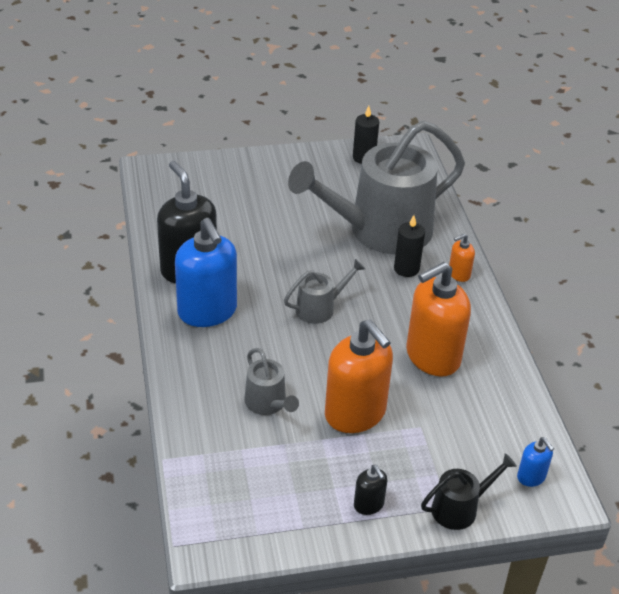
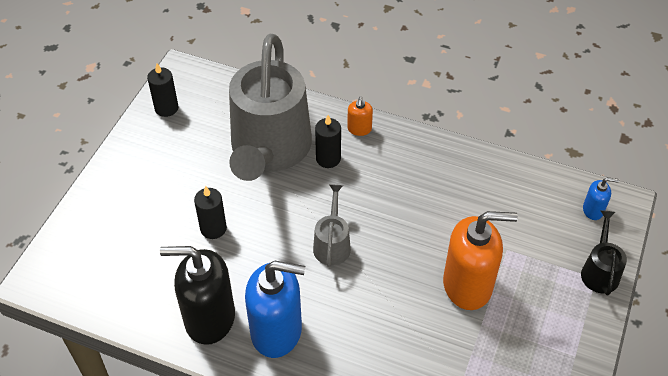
camera: 55 degrees left, 10 degrees up
(268, 403) = (419, 342): grey watering can -> none
(272, 234) = (213, 228): none -> black candle
(369, 505) = (566, 329): black soap dispenser -> none
(432, 357) = (438, 199): orange soap dispenser -> none

